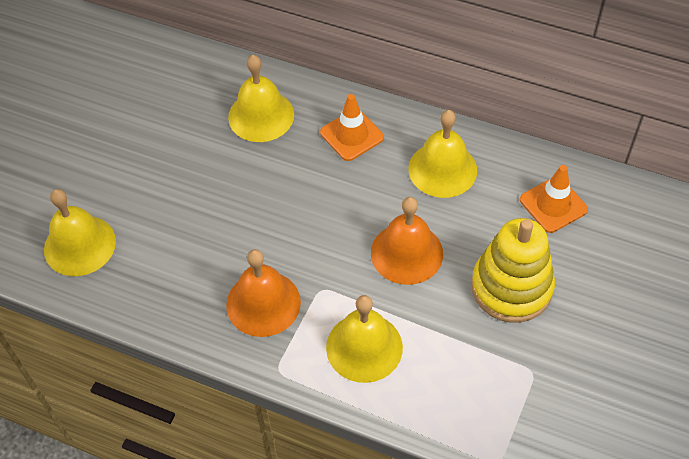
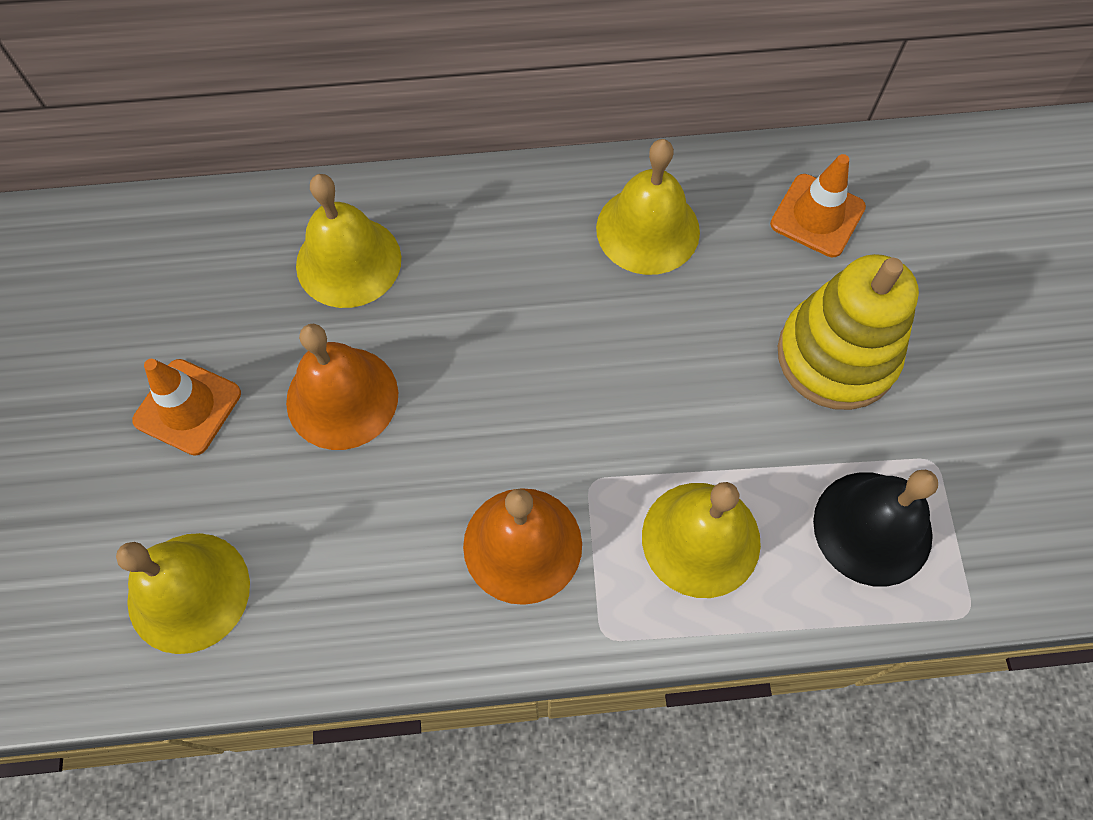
camera: 30 degrees left, 10 degrees up
(351, 135) = (495, 234): orange traffic cone -> orange traffic cone (188, 407)
(406, 253) = (673, 372): orange bell -> orange bell (342, 397)
(469, 389) = (872, 528): none -> black bell

